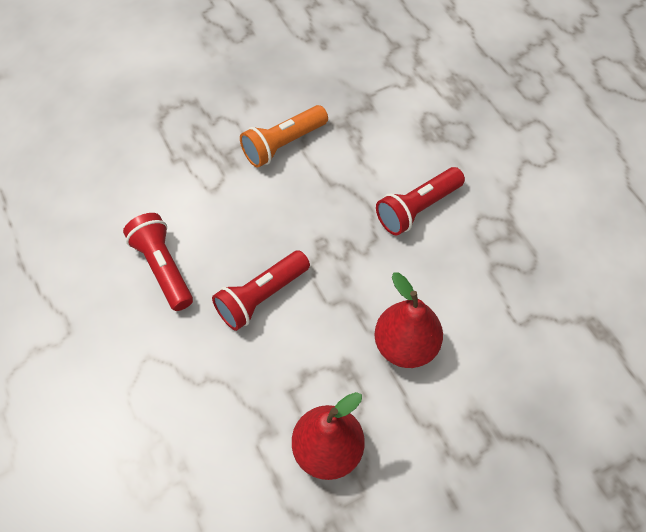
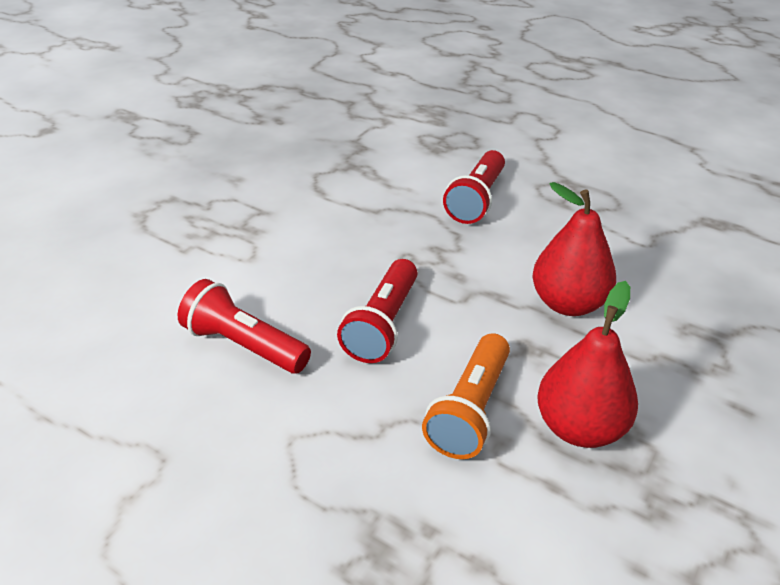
camera: 30 degrees left, 20 degrees down
(283, 144) = (300, 199): orange flashlight -> orange flashlight (470, 410)

